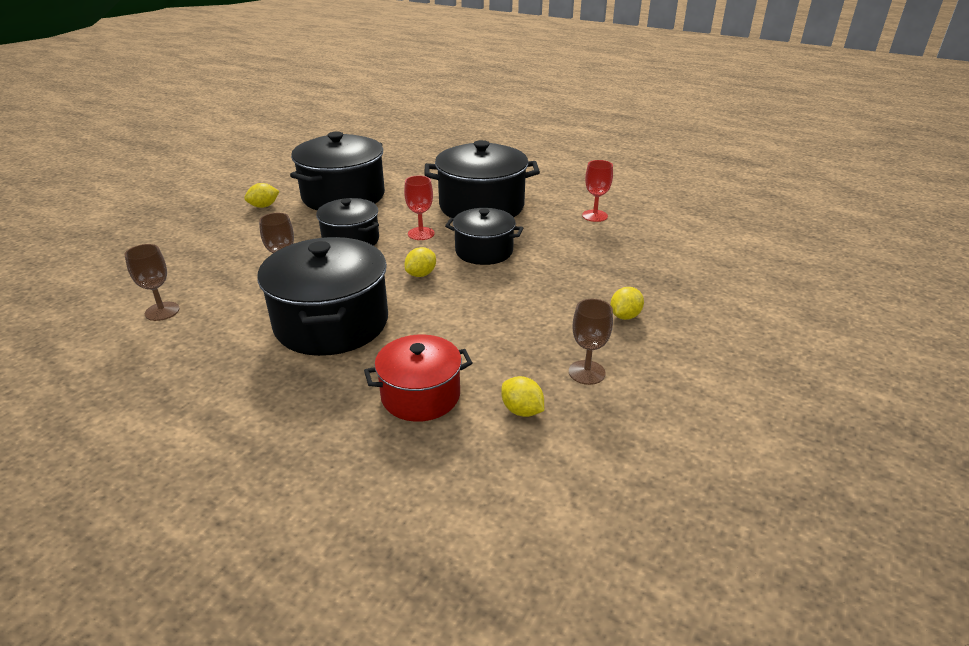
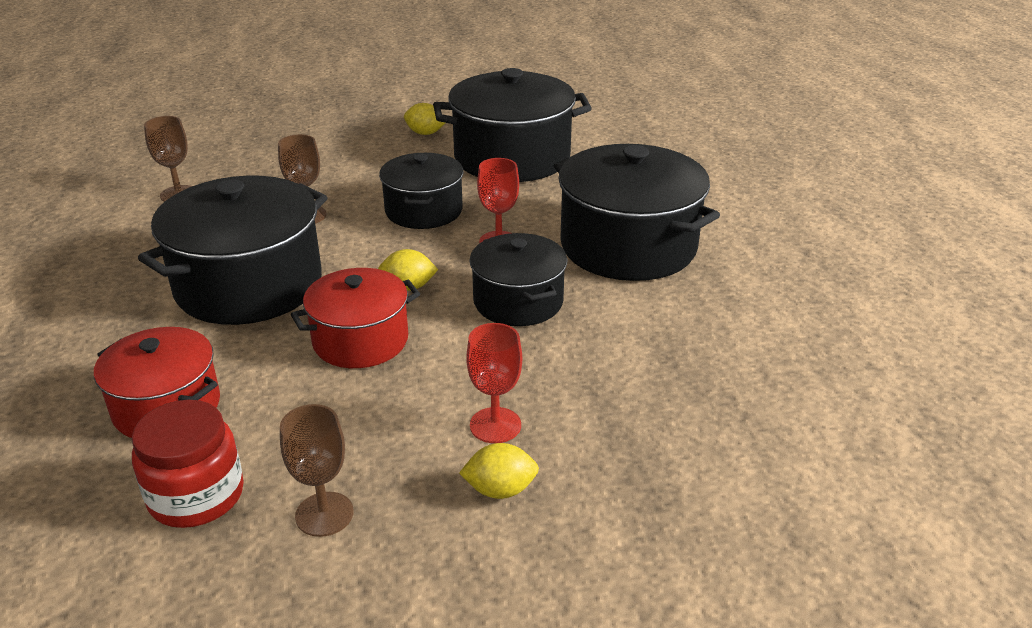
camera: 50 degrees right, 0 degrees up
(450, 307) = (360, 340): none -> red pot
(522, 410) = (196, 495): yellow lemon -> red jar
(594, 216) = (747, 341): red goblet -> red goblet (495, 425)

